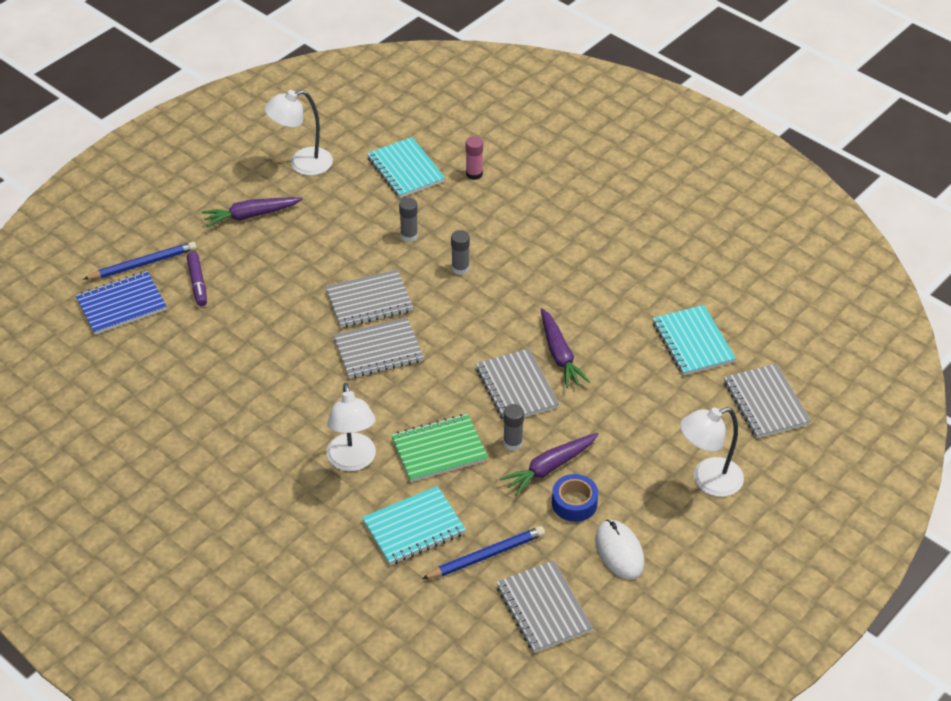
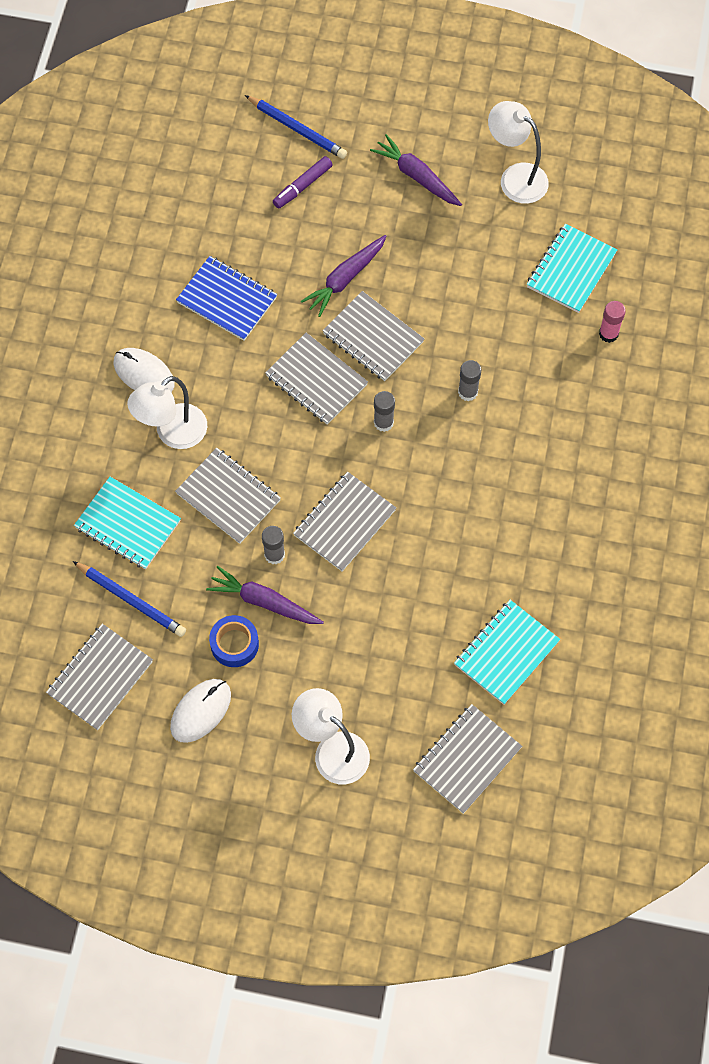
camera: 60 degrees right, 20 degrees up
(121, 305) = (238, 144): blue notebook -> blue notebook (227, 300)
(281, 456) = (144, 373): none -> white mouse
(409, 236) = (481, 324): grey glue stick -> grey glue stick (383, 422)
(439, 450) = (228, 497): green notebook -> grey notebook
(559, 355) = (411, 539): purple carrot -> purple carrot (345, 279)

